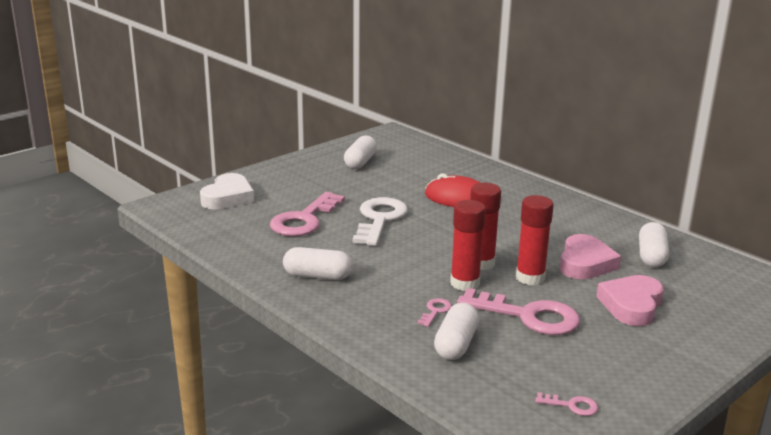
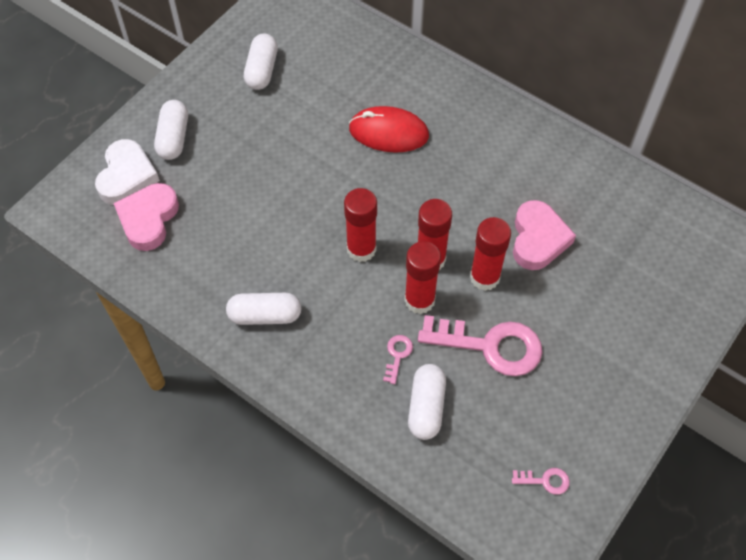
camera: 10 degrees left, 35 degrees up
(304, 220) = (225, 209): pink key -> none
(379, 219) = (308, 192): white key -> none
(418, 251) = (361, 249): none -> red glue stick
(631, 305) = (589, 307): pink heart -> pink heart (148, 219)
(651, 256) = (604, 213): white capsule -> white capsule (173, 138)

